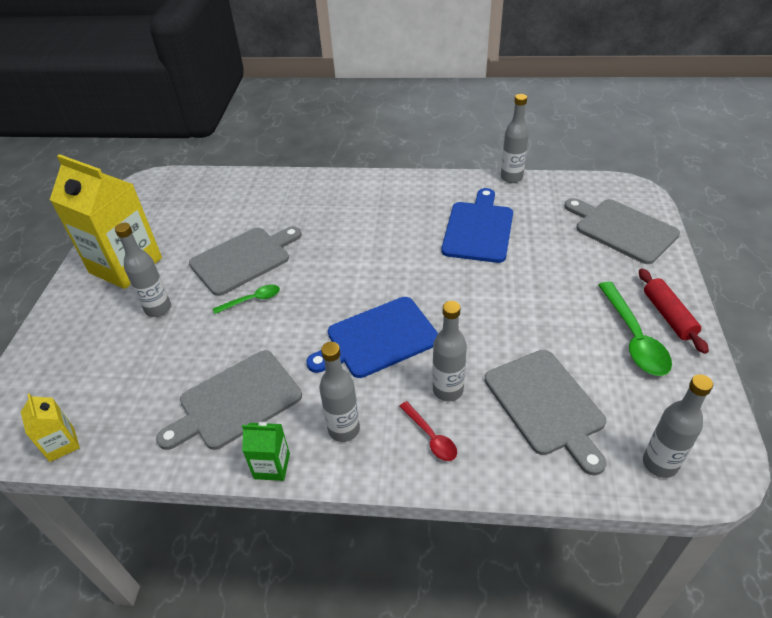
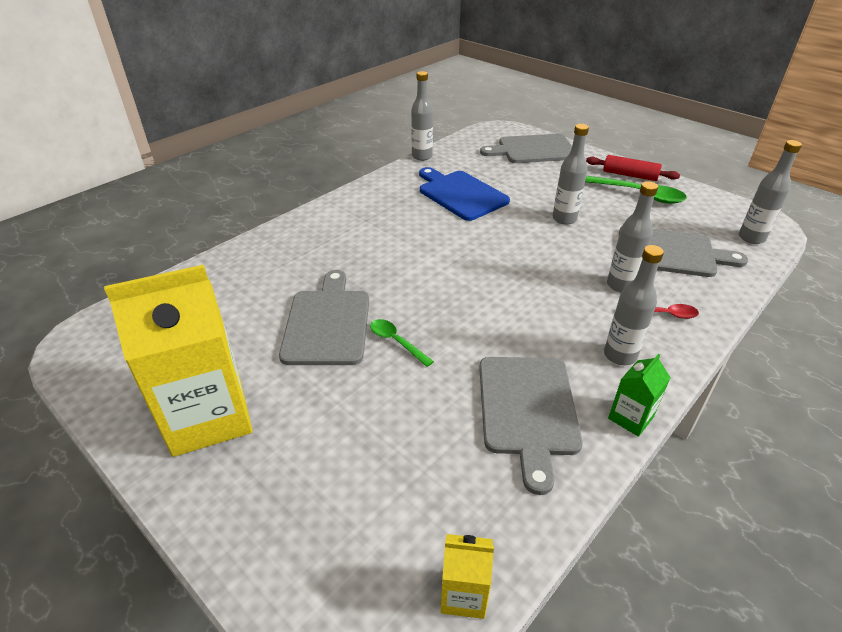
camera: 55 degrees left, 5 degrees down
(158, 309) = (323, 416): grey bottle -> grey bottle (564, 219)
(252, 300) = (396, 342): green spoon -> green spoon turned 60 degrees counterclockwise
(378, 338) = (530, 292): blue cutting board -> none

